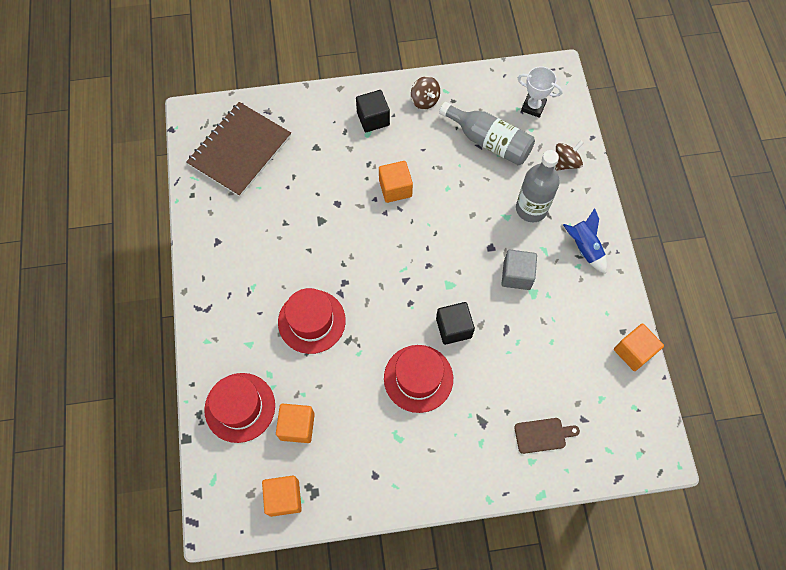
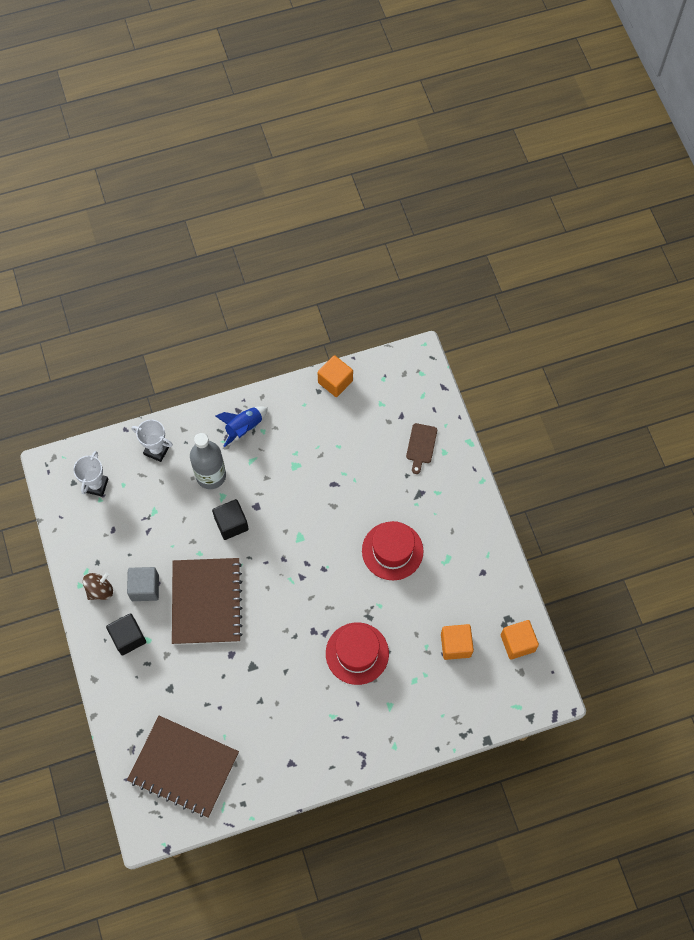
camera: 100 degrees left, 0 degrees up
(240, 407) = (449, 699): red hat -> none
(395, 188) = (206, 602): orange cube -> brown notebook
(453, 328) = (340, 528): black cube -> black cube (231, 524)
(489, 141) = (141, 522): grey bottle -> none
(516, 275) = (280, 481): grey cube -> grey cube (145, 588)
(542, 435) = (421, 445): brown cutting board -> brown cutting board turned 150 degrees counterclockwise
(566, 162) = (156, 450): brown spinning top -> white trophy

